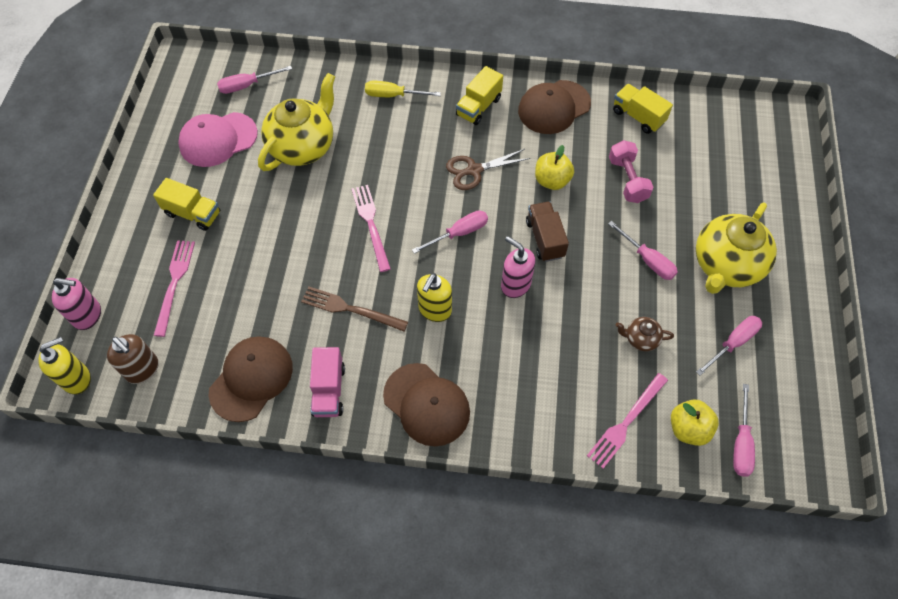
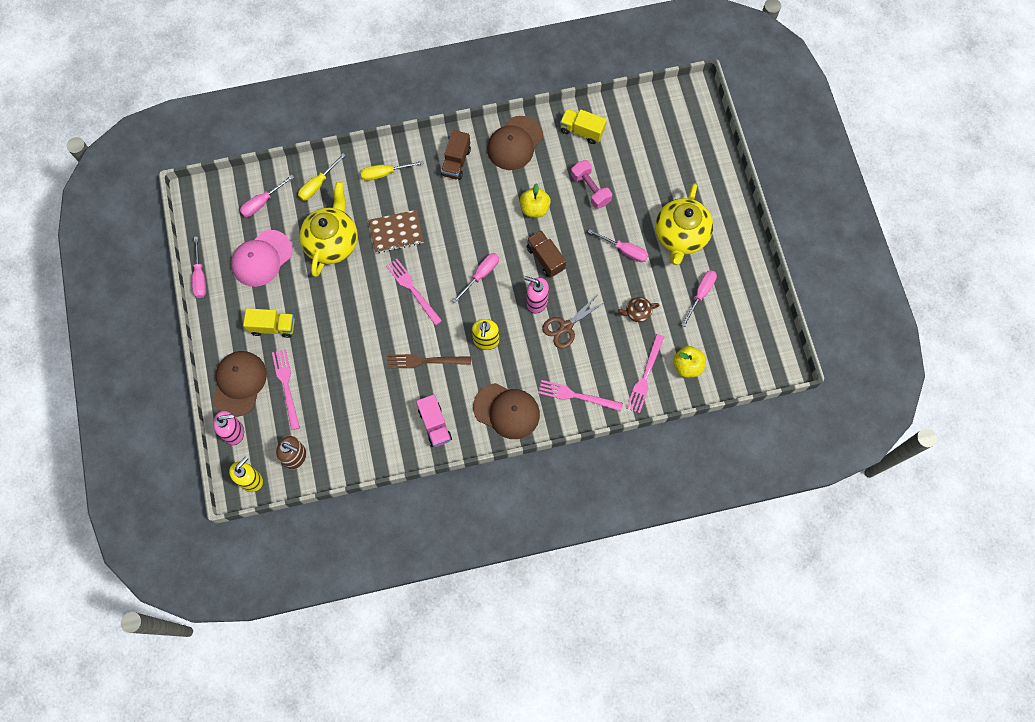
camera: 20 degrees left, 10 degrees up
(251, 379) = (377, 436): brown cap -> brown cap (239, 383)
(315, 85) = (318, 184): none -> yellow screwdriver
(379, 158) = (396, 232): none -> brown notebook
(474, 170) = (473, 219): brown scissors -> brown scissors (565, 327)
(478, 107) = (456, 162): yellow truck -> brown truck
(525, 416) = (577, 396): none -> pink fork
(741, 443) = (724, 364): pink screwdriver -> pink screwdriver (200, 276)

